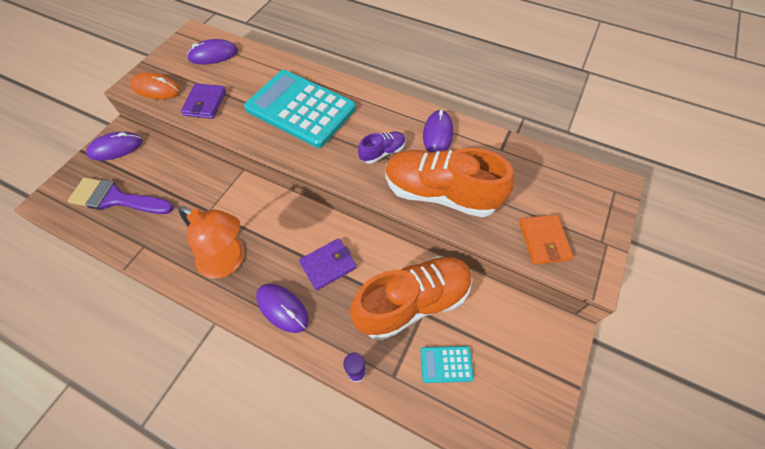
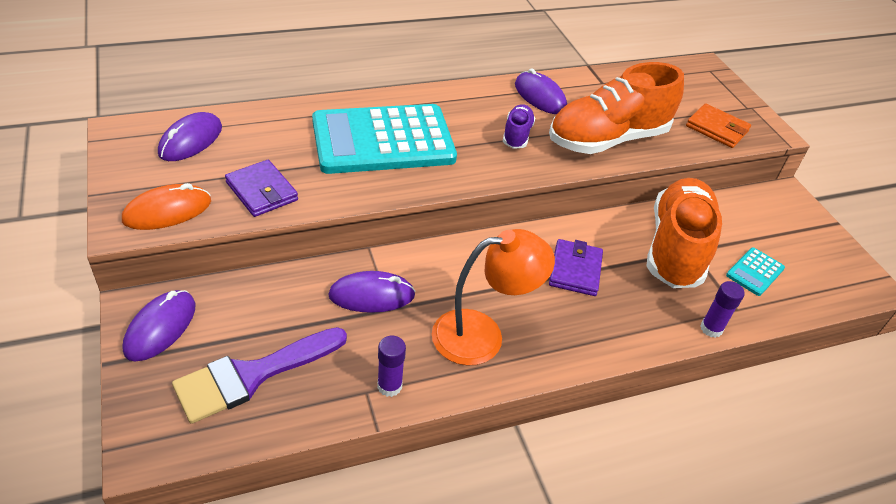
camera: 50 degrees left, 15 degrees down
(155, 252) = (389, 386): none -> purple glue stick
(282, 308) = (589, 332): purple mouse -> purple mouse (372, 295)

